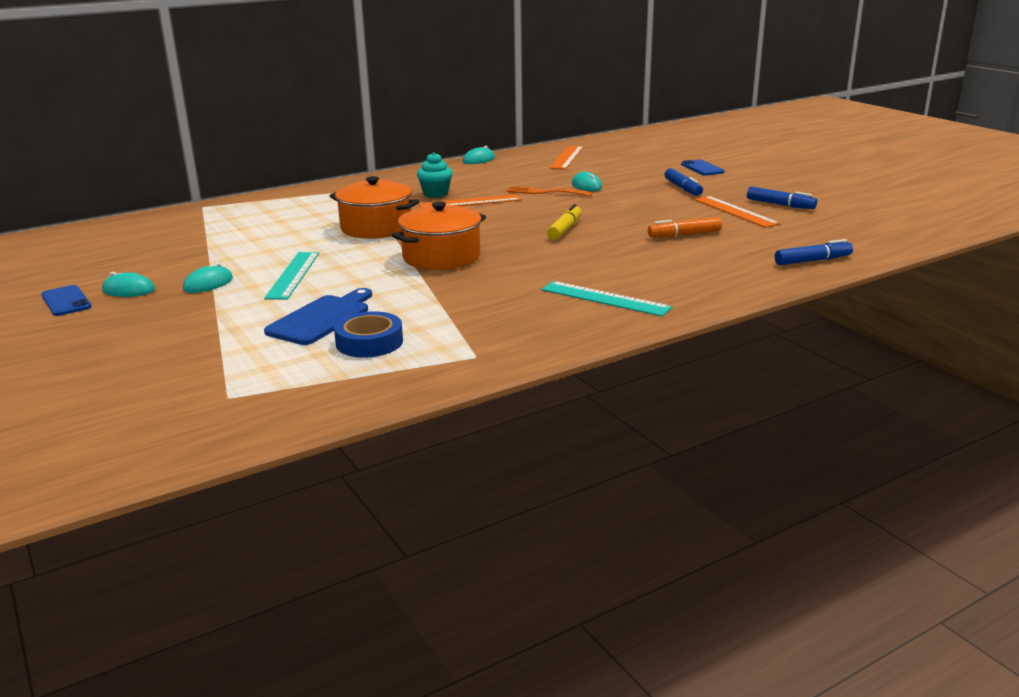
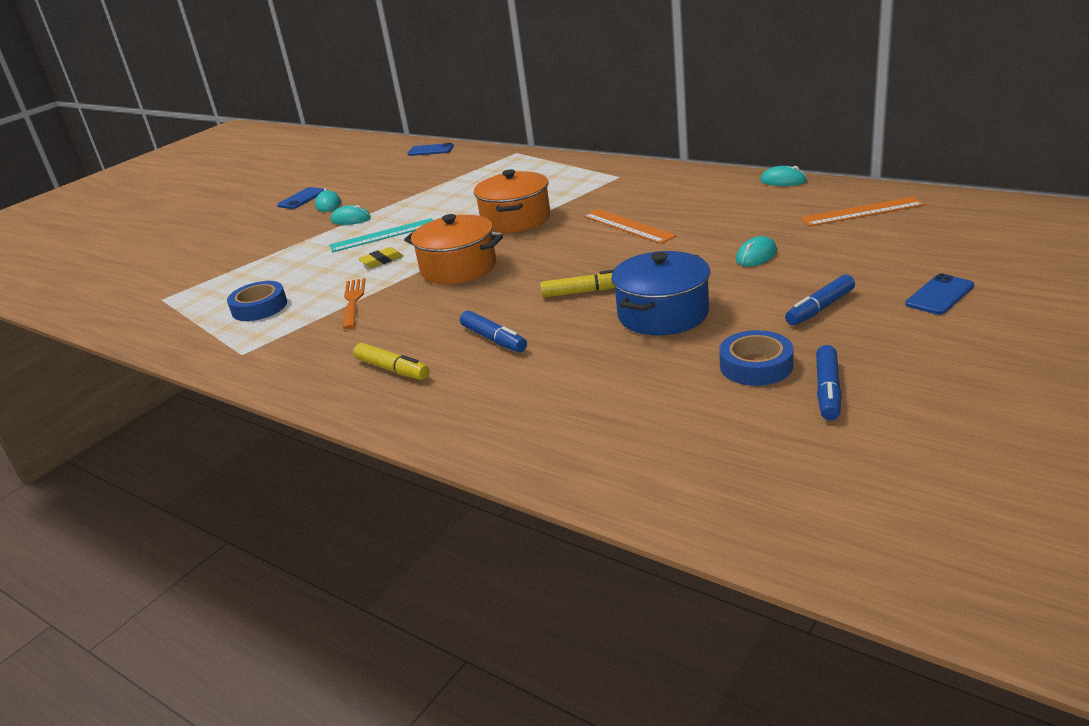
camera: 70 degrees right, 5 degrees up
(86, 232) = (430, 150): none -> blue phone
(322, 318) = (299, 276): blue cutting board -> none
(360, 281) = (381, 261): none -> yellow eraser
(435, 194) = (638, 205): turquoise cupcake -> none
(545, 192) = (703, 245): orange fork -> orange fork (353, 301)
(605, 299) = (392, 369): turquoise ruler -> yellow marker
(635, 217) = (663, 314): none -> blue pot
(684, 235) = (624, 358): orange marker -> none
(735, 211) = (756, 366): orange ruler -> blue tape
(812, 261) = (595, 465): blue marker -> blue marker (494, 339)

